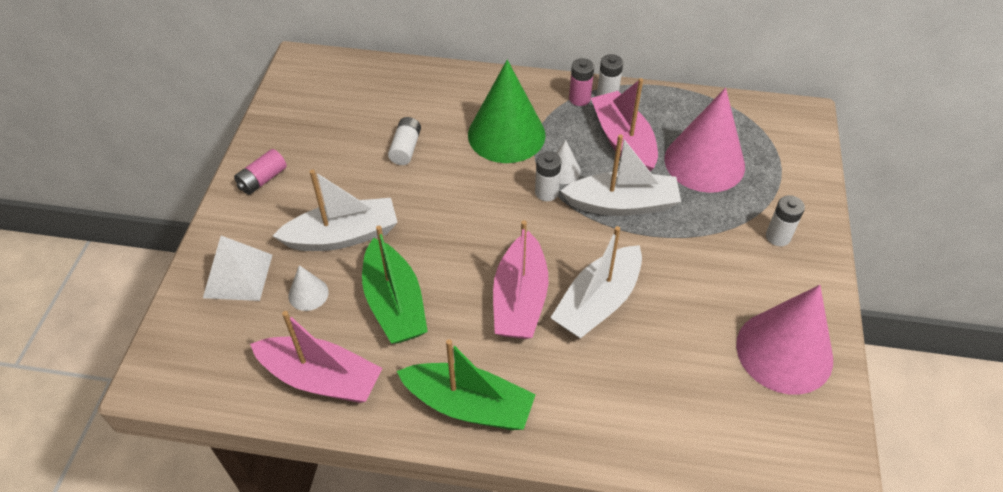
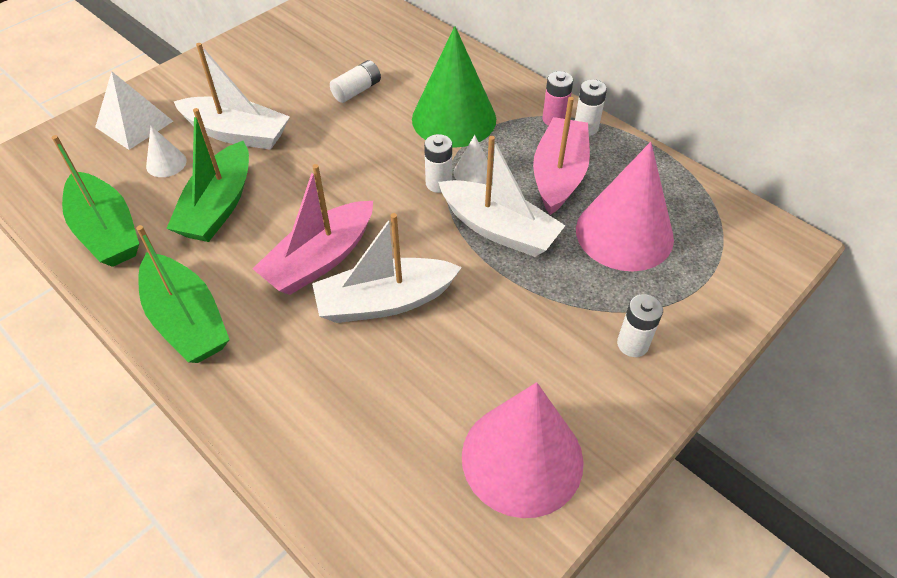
camera: 35 degrees right, 0 degrees up
(262, 179) = (225, 63): pink battery -> none
(321, 378) = (106, 231): pink boat -> green boat

